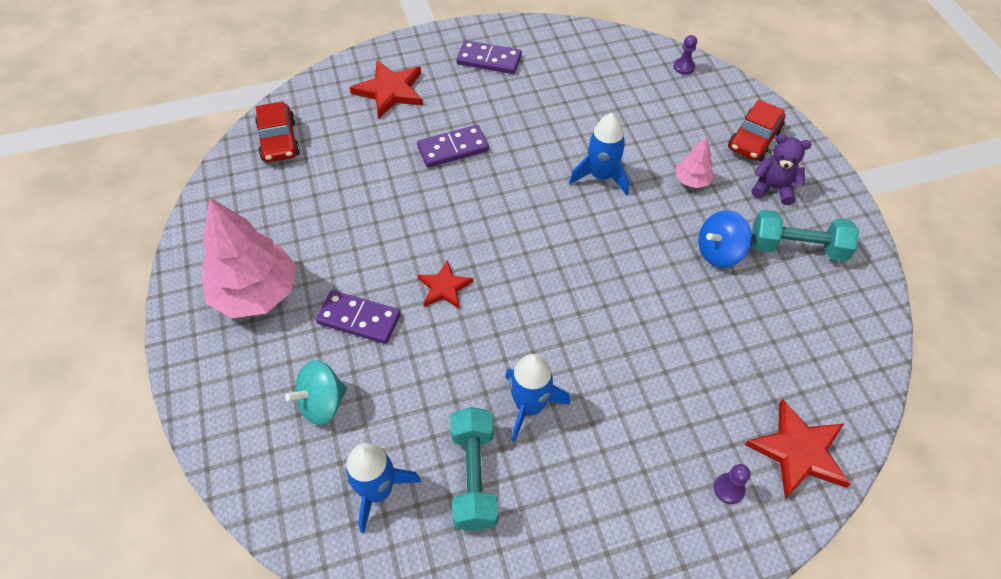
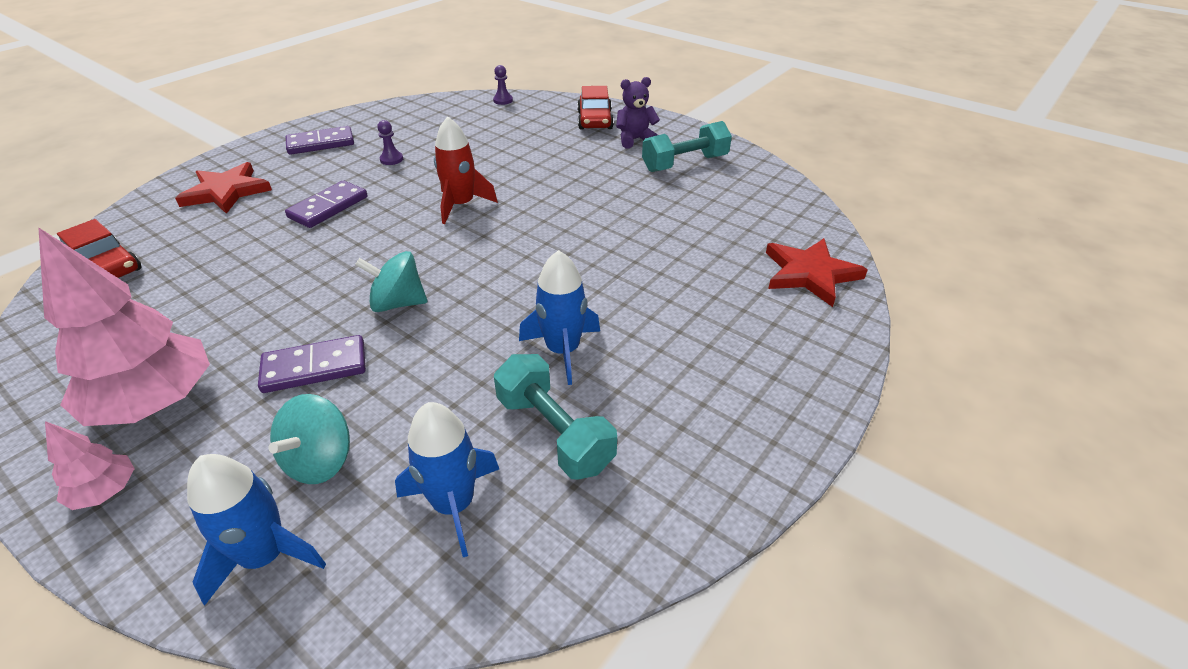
camera: 35 degrees left, 15 degrees down
(444, 287) = (398, 303): red star -> turquoise spinning top
(555, 200) = (461, 205): none -> red rocket
(601, 176) = (490, 178): blue rocket -> blue rocket (265, 556)
(692, 180) = (569, 156): pink tree -> pink tree (105, 492)
(719, 252) = (630, 186): blue spinning top -> none
(729, 489) = (786, 322): purple pawn -> purple pawn (391, 159)

